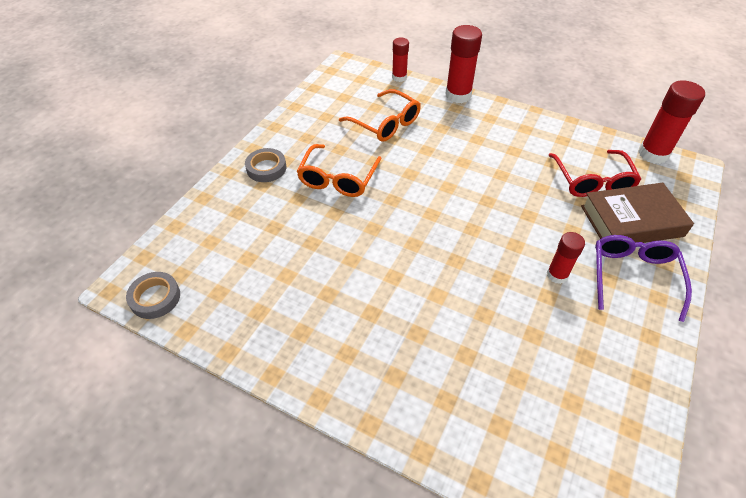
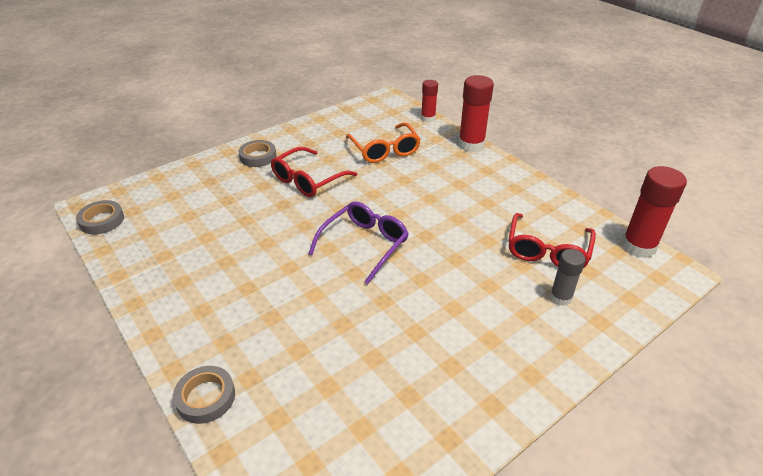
camera: 25 degrees right, 10 degrees down
(338, 179) = (307, 180): orange glasses -> red glasses
(423, 437) = (206, 397): none -> grey tape
(557, 275) = (440, 317): red glue stick -> none
(631, 221) = (560, 297): brown book -> grey glue stick
(633, 276) = (519, 346): purple glasses -> purple glasses (365, 244)

